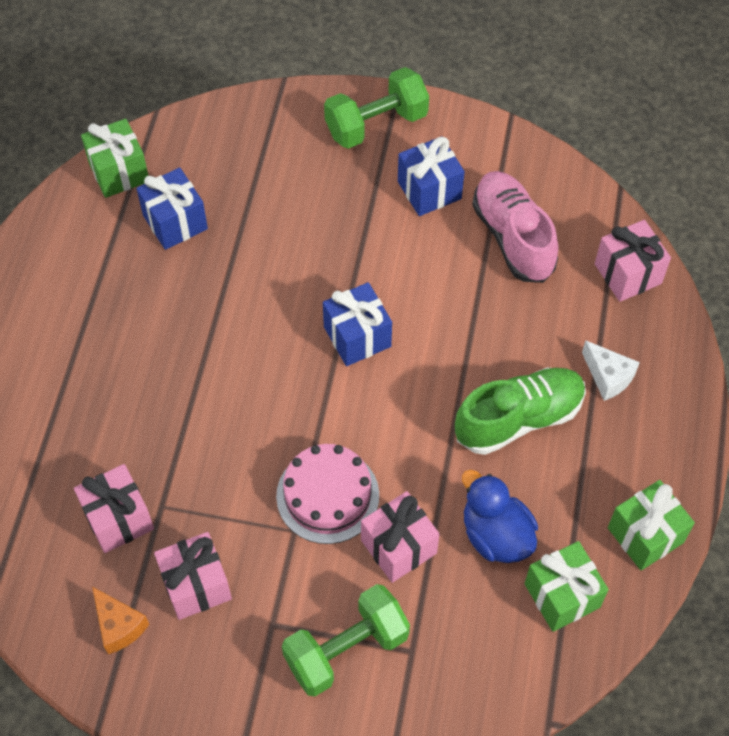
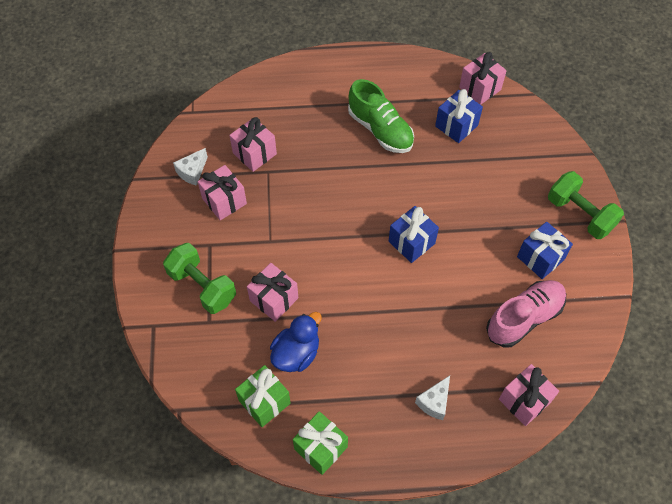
camera: 75 degrees right, 0 degrees up
(119, 172) = (480, 88): green gift -> pink gift
(119, 626) = (192, 172): orange cheese -> white cheese
(327, 495) = (297, 253): pink cake -> none
(518, 419) = (383, 350): green shoe -> green shoe (380, 130)

